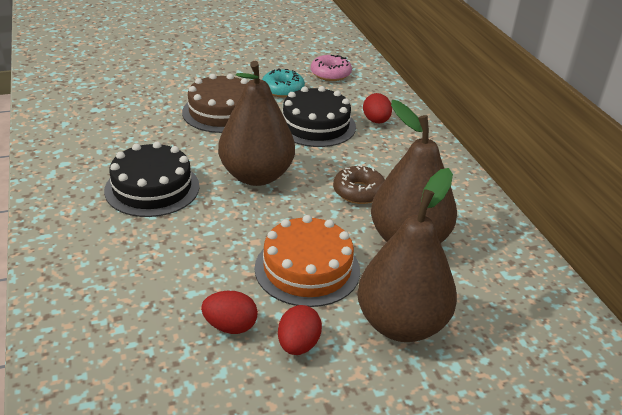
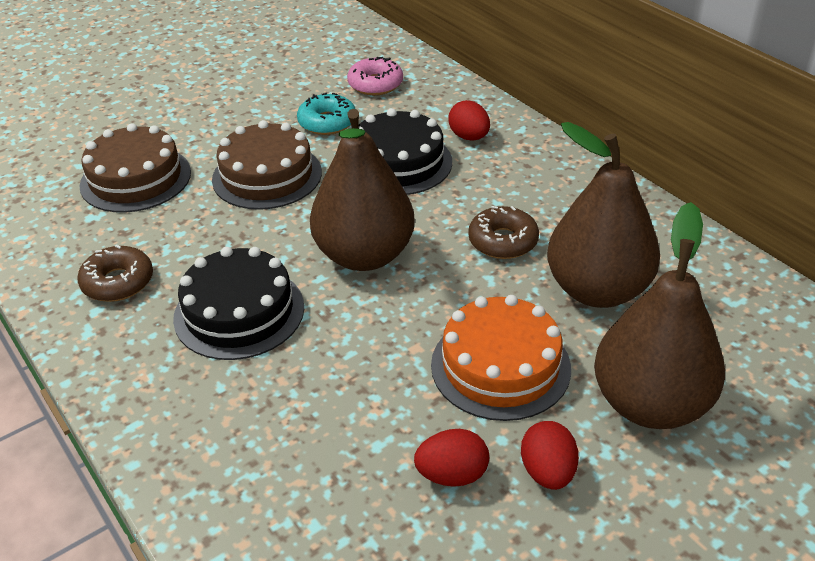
camera: 15 degrees left, 5 degrees up
(87, 151) = (118, 282): none -> brown donut
(136, 94) = (136, 178): none -> brown cake

